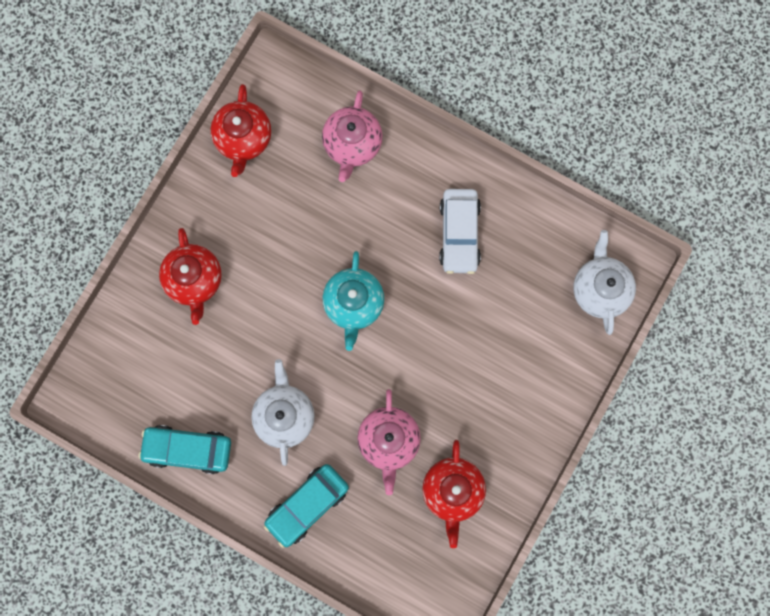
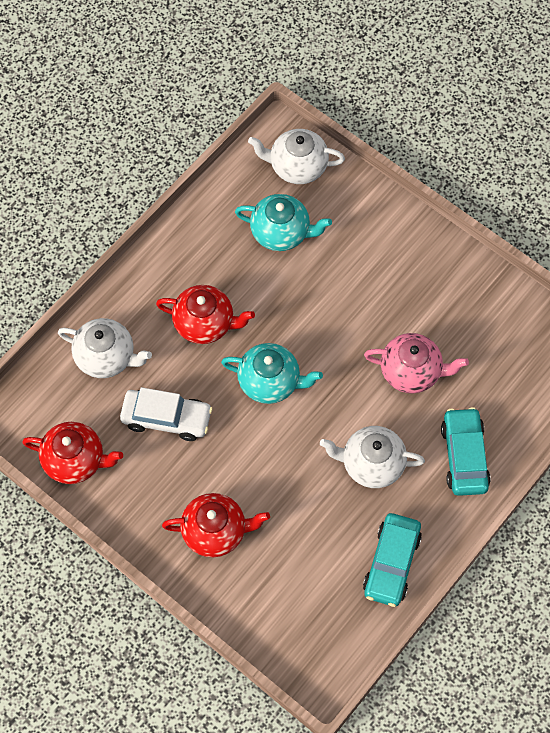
camera: 80 degrees left, 15 degrees down
(307, 505) = (464, 456): turquoise car -> turquoise car turned 150 degrees counterclockwise
(352, 144) = (106, 357): pink teapot -> white teapot
(452, 491) = (468, 323): red teapot -> red teapot (205, 323)
(459, 234) = (219, 276): white car -> white car (166, 418)
(519, 286) = (281, 232): none -> turquoise teapot

